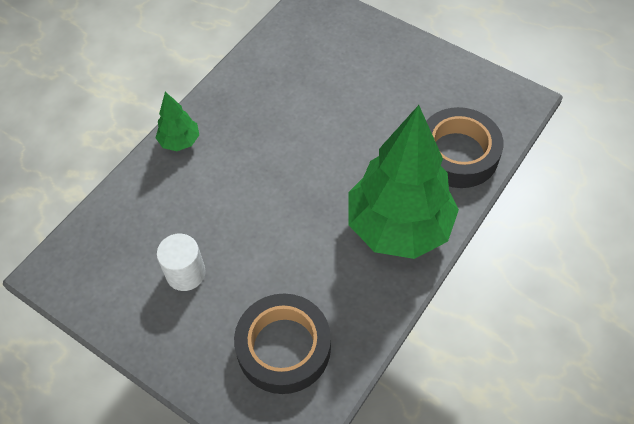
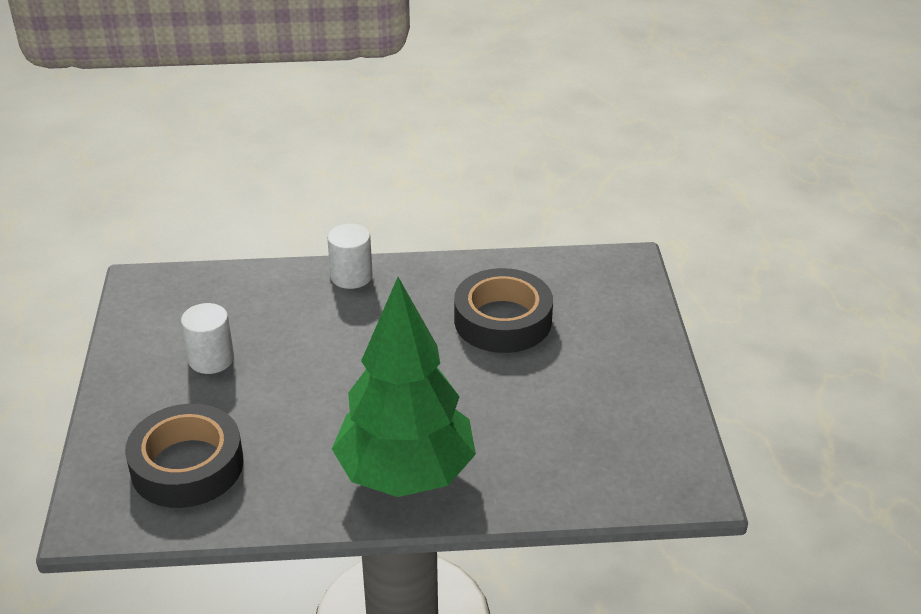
camera: 50 degrees right, 20 degrees down
(180, 141) = (351, 276): green tree -> white cylinder
(457, 154) = (551, 473): black tape -> black tape (502, 320)

